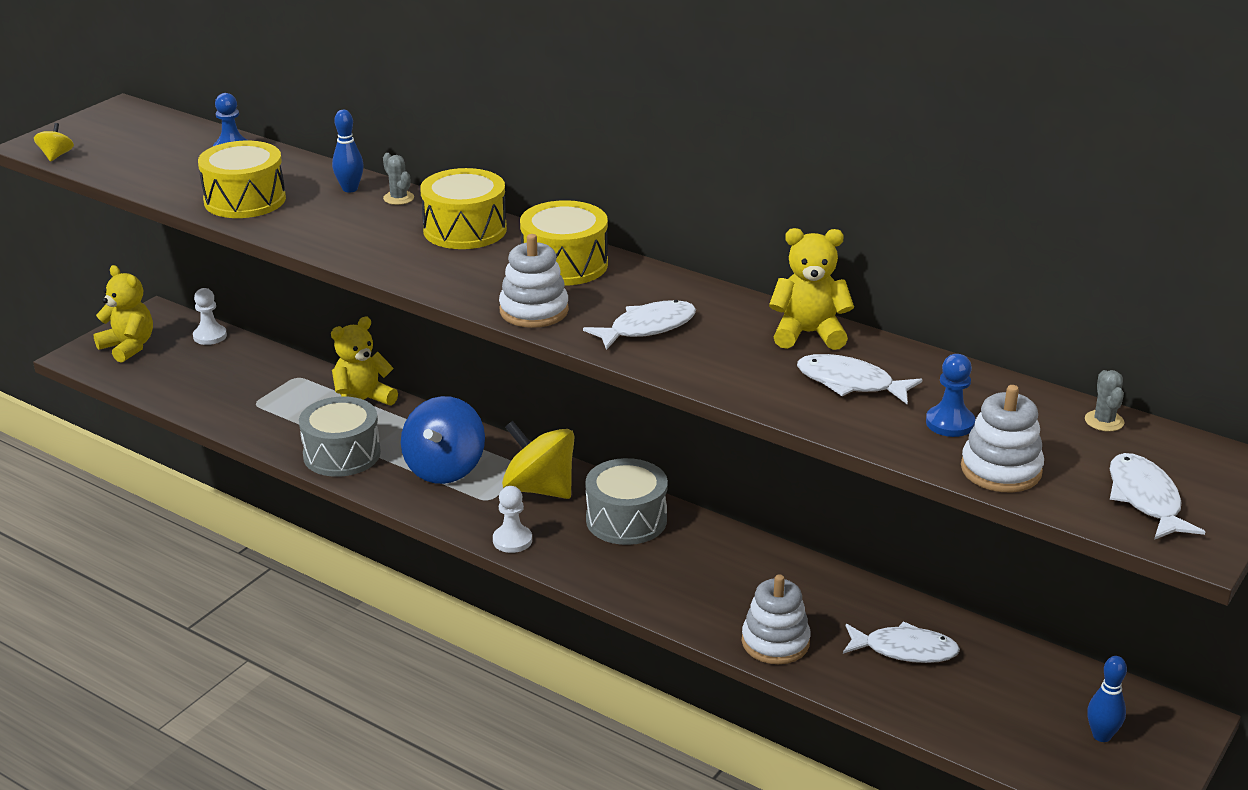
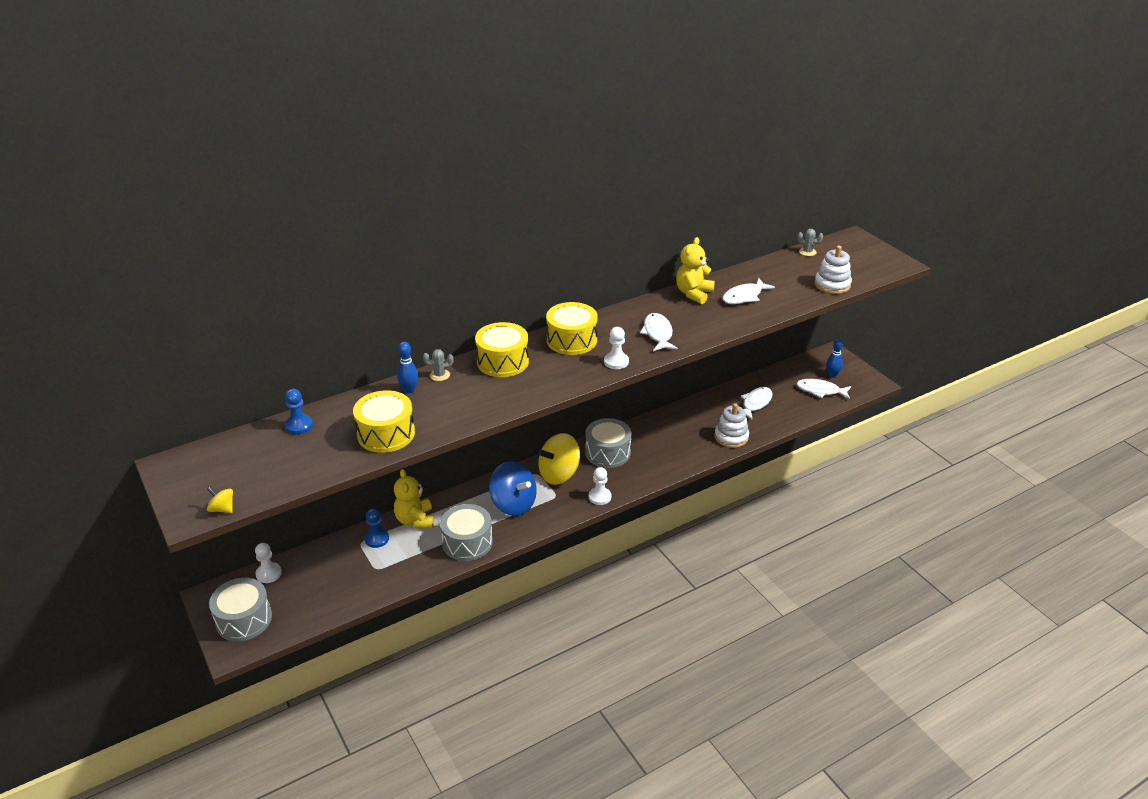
camera: 65 degrees left, 5 degrees up
(128, 347) = (244, 619): yellow teddy bear -> grey drum
(534, 311) = (616, 362): white stacking toy -> white pawn
(950, 423) = (790, 284): blue pawn -> blue pawn (377, 539)
(1145, 499) = (867, 263): white fish -> white fish (820, 391)

